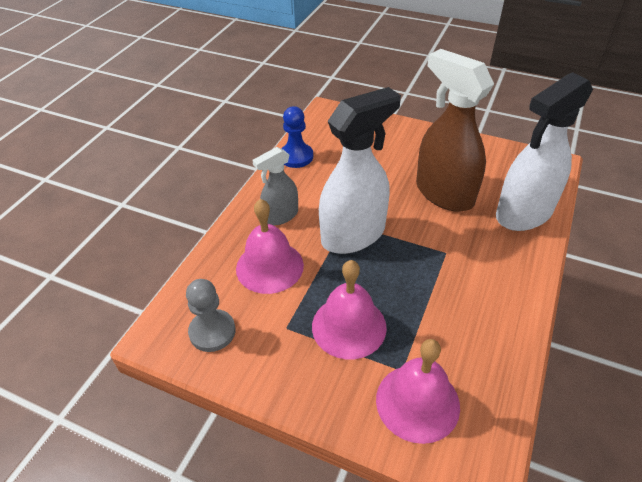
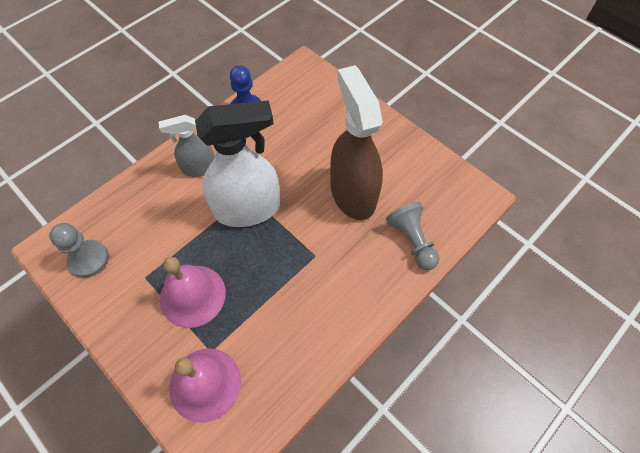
camera: 20 degrees right, 15 degrees up
(269, 266) = (163, 215): pink bell -> none
(523, 213) = (412, 241): white spray bottle -> grey pawn

